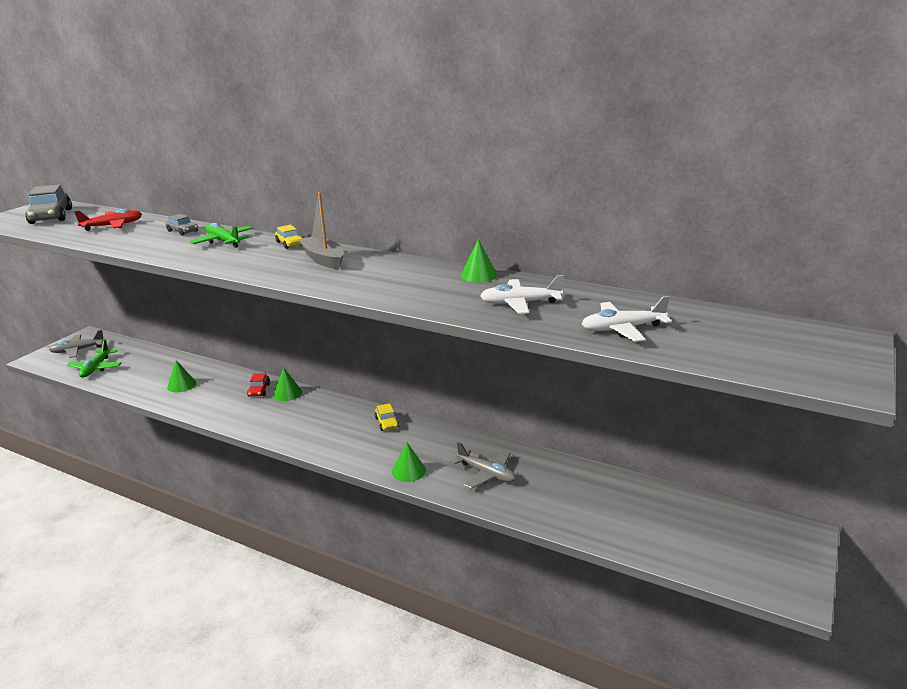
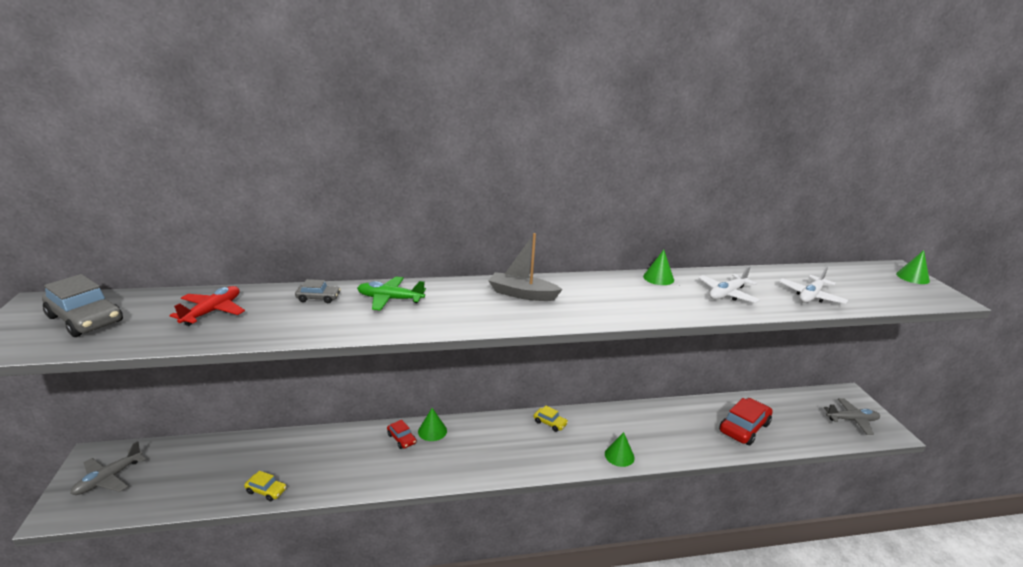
camera: 40 degrees left, 0 degrees up
(96, 368) = (171, 490): green plane -> none
(181, 385) = (311, 466): green cone -> green cone (912, 277)
(290, 244) = (460, 285): yellow car -> yellow car (266, 491)
(486, 474) = (668, 433): grey plane -> grey plane (852, 420)
(583, 504) = (744, 427): none -> red car

